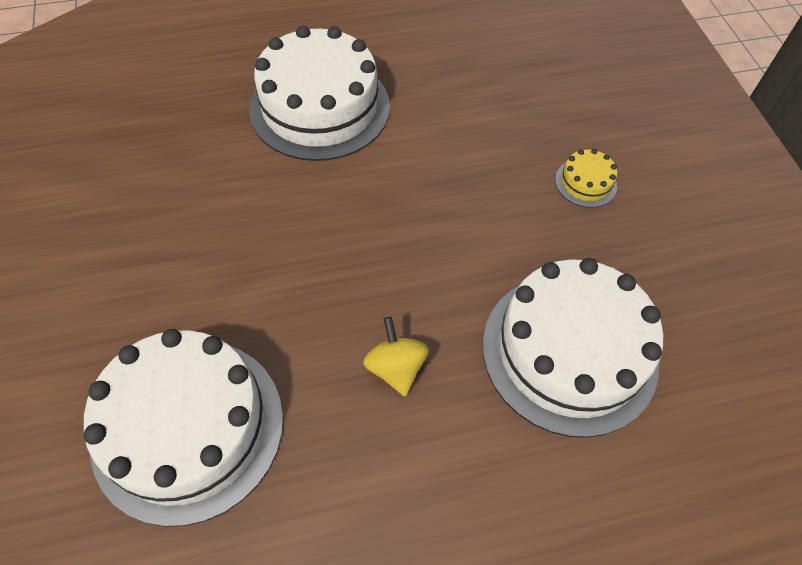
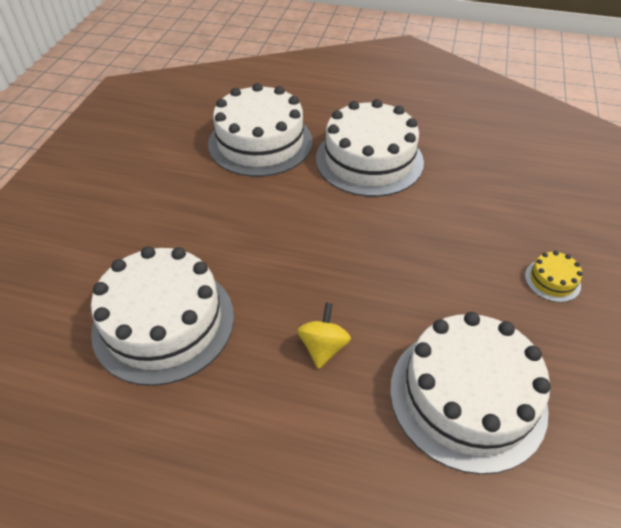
camera: 30 degrees right, 10 degrees down
(168, 131) = (260, 142): none -> white cake

